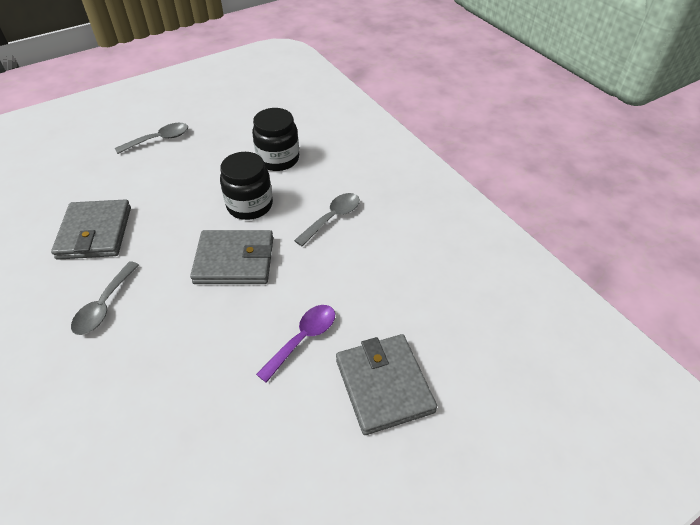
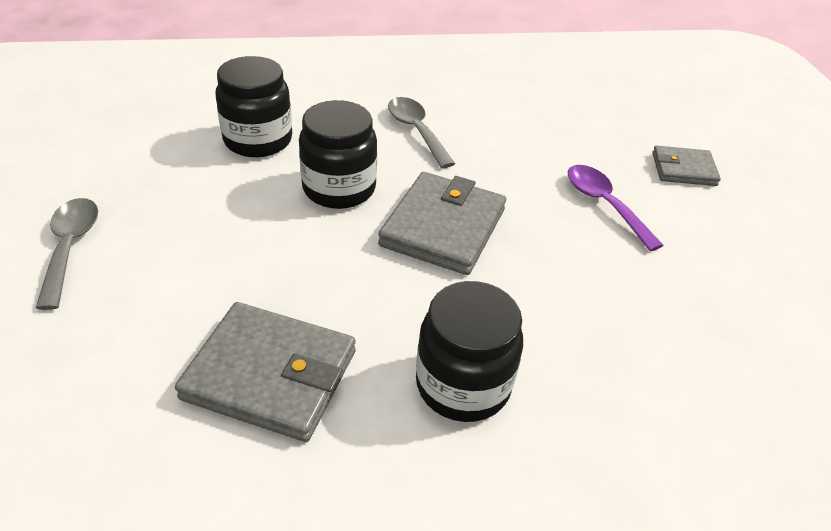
camera: 70 degrees left, 5 degrees down
(104, 306) = (463, 385): grey spoon -> black jar
(384, 385) = (683, 169): grey wallet -> grey wallet, size x0.59

